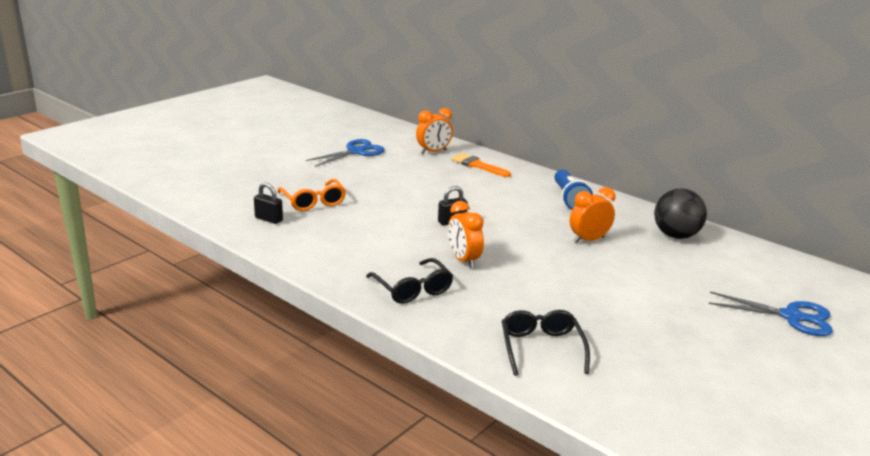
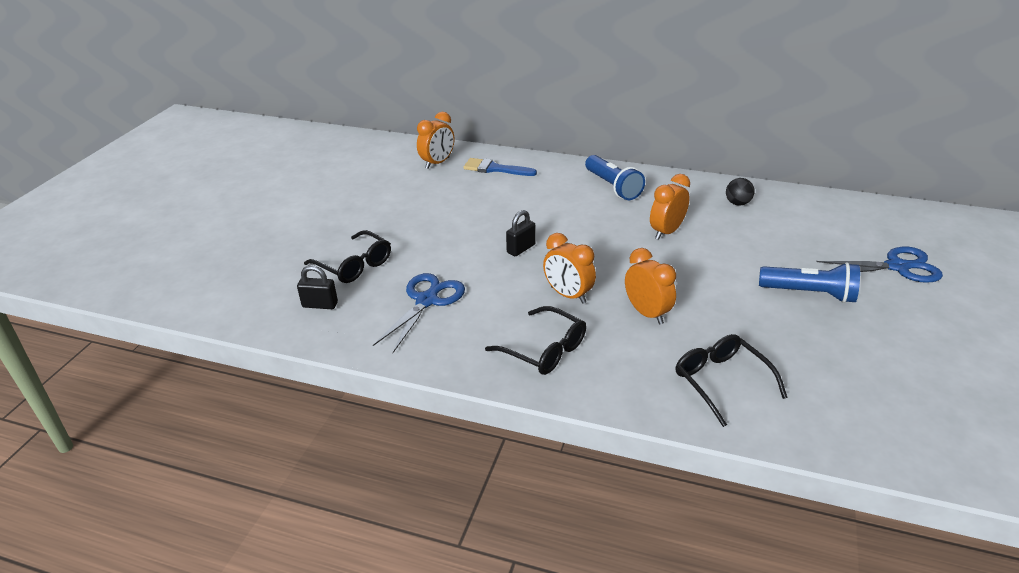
camera: 20 degrees left, 10 degrees up
(313, 202) = (354, 265): orange glasses -> black glasses
(356, 152) = (354, 184): blue scissors -> blue scissors (427, 300)
(477, 165) = (494, 169): orange brush -> blue brush
(519, 288) = (647, 313): none -> orange clock
(675, 236) = (737, 203): black ball -> black ball, size x0.53
(682, 313) = (810, 294): none -> blue flashlight

